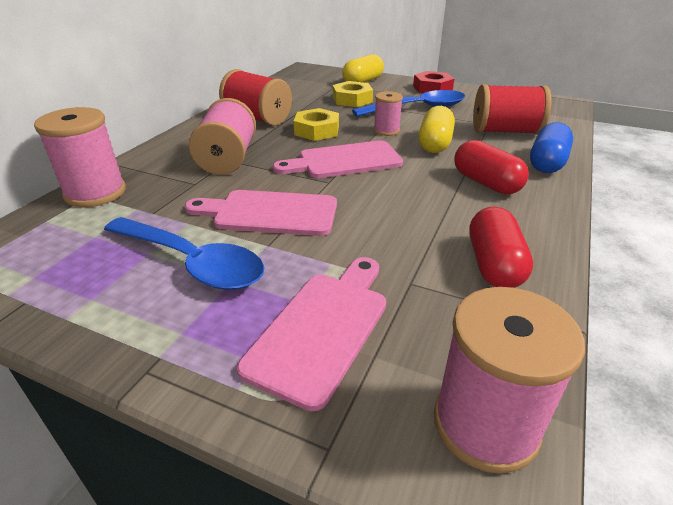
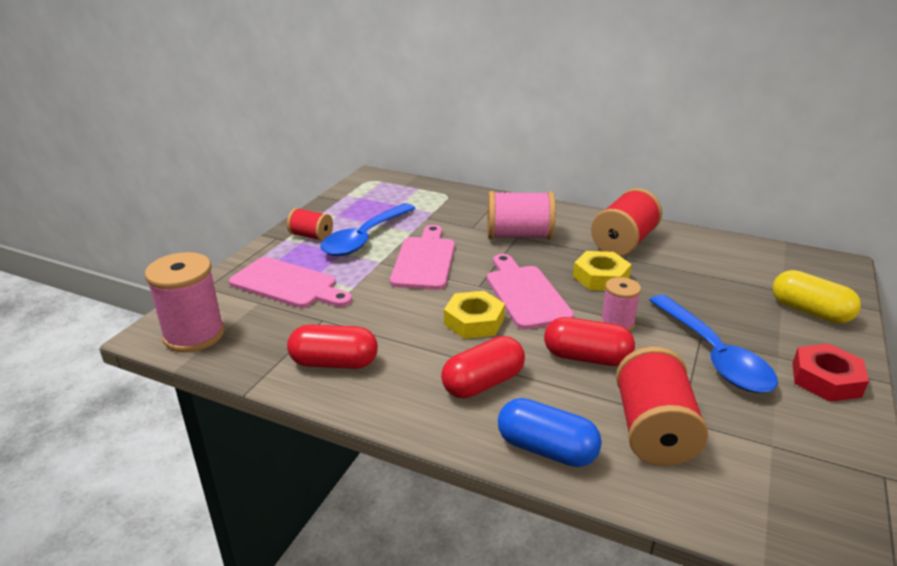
camera: 90 degrees right, 5 degrees down
(95, 193) = (455, 195): pink spool -> none
(160, 321) = (311, 236): none -> red spool
(352, 100) = (720, 301): yellow nut -> yellow nut (474, 321)
(434, 144) = (586, 357): yellow capsule -> red capsule

